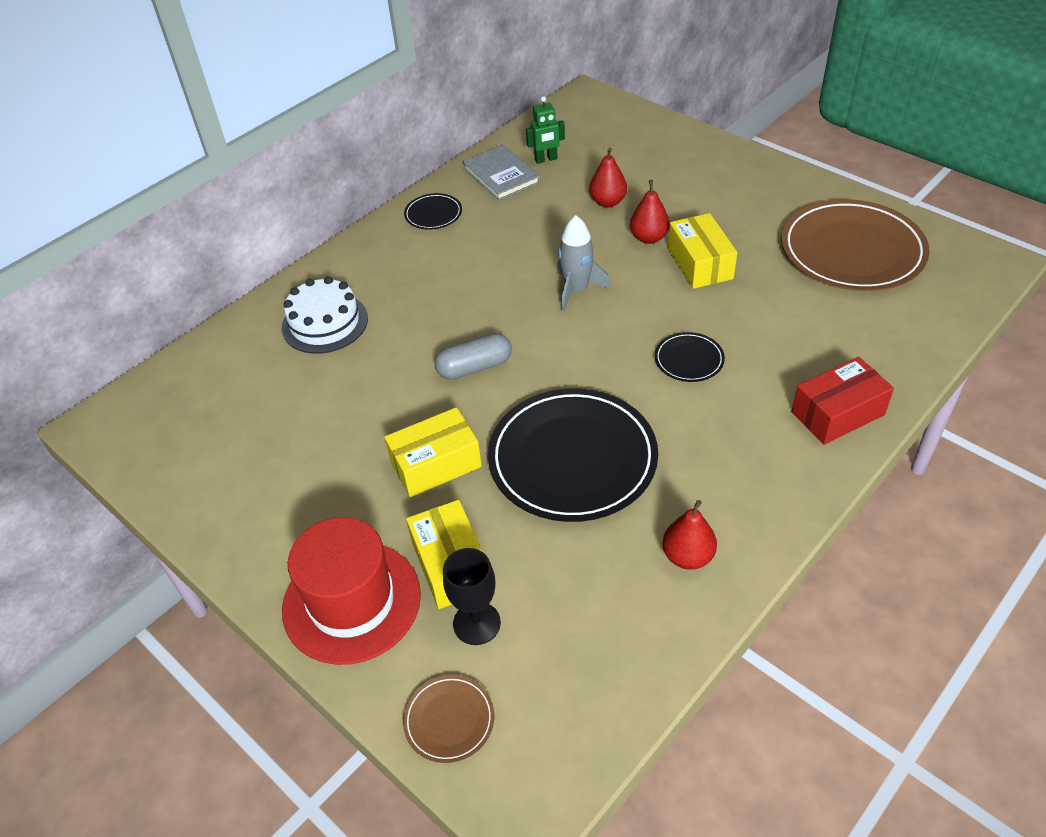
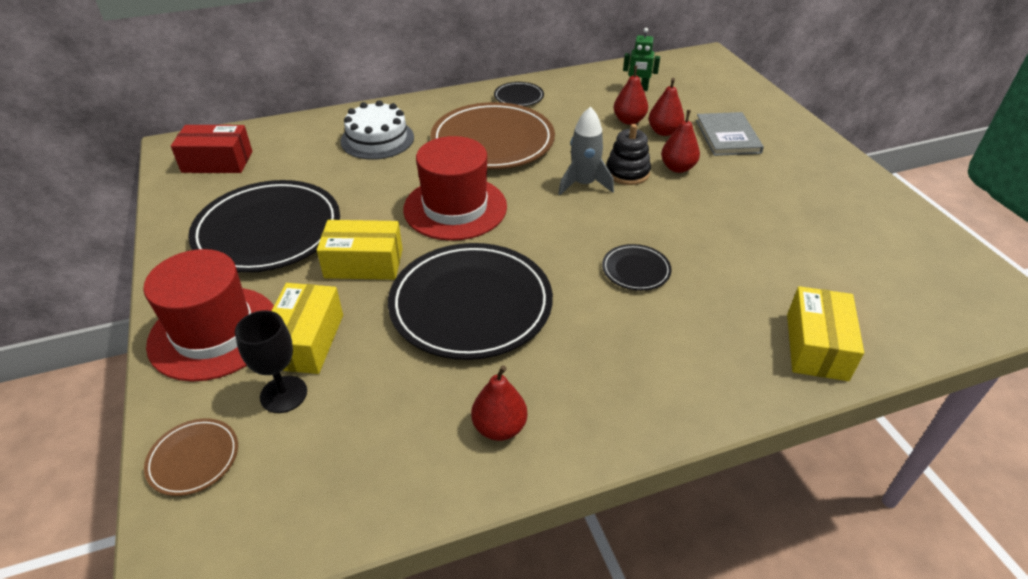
camera: 25 degrees right, 5 degrees down
(304, 475) = (268, 231): none -> black plate
(474, 367) = (455, 208): grey capsule -> red hat
(501, 175) = (593, 88): grey book -> grey book (727, 136)
(565, 201) = (629, 120): none -> red pear
(607, 261) = (627, 172): none -> black stacking toy
(700, 263) = (707, 201): yellow box -> yellow box (816, 346)
(837, 413) = (743, 370): red box -> red box (217, 162)
(852, 251) = (865, 241): brown plate -> brown plate (492, 141)

